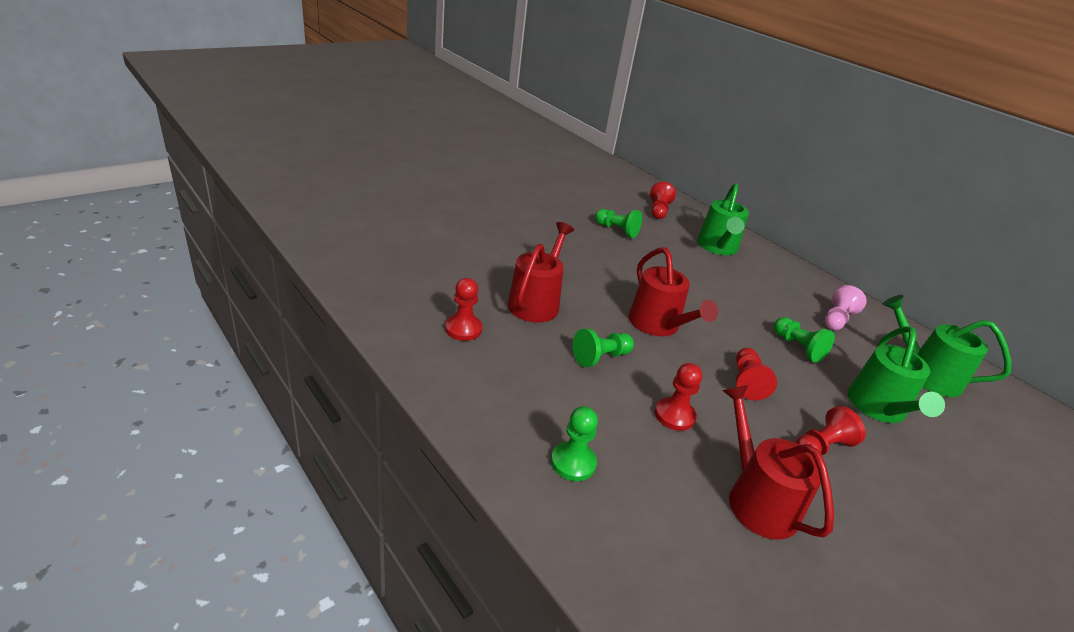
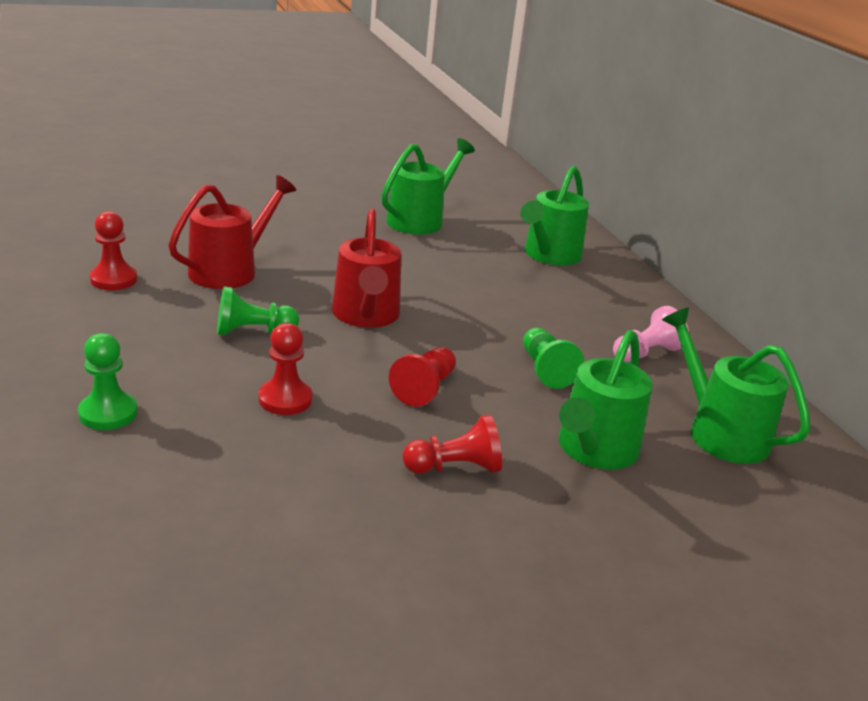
camera: 20 degrees right, 5 degrees down
(617, 230) = (419, 220): green pawn -> green watering can
(658, 211) = (505, 209): red pawn -> none
(757, 499) = (301, 494): red watering can -> none

